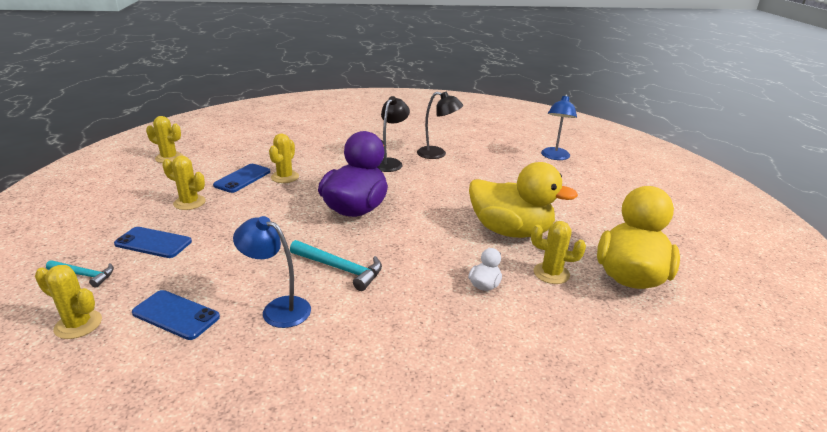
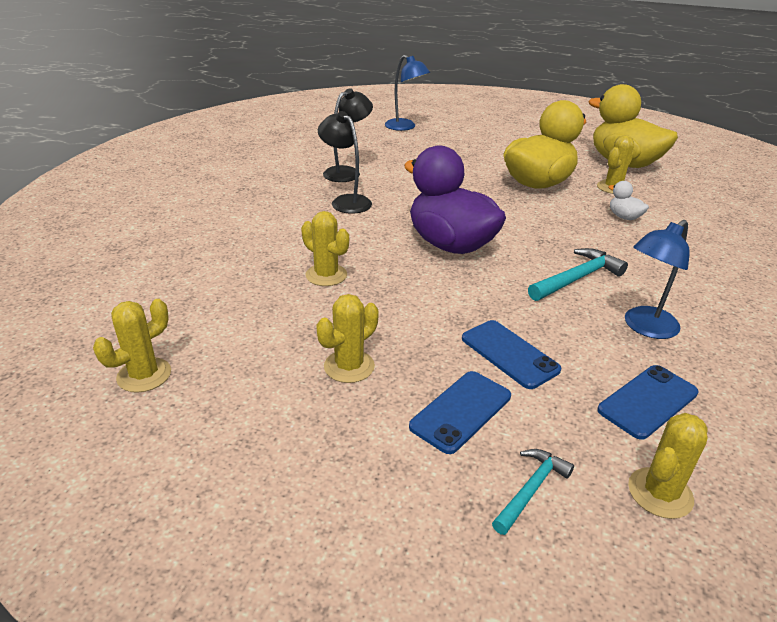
camera: 65 degrees left, 5 degrees up
(242, 178) = (302, 309): blue phone -> blue phone (509, 354)

